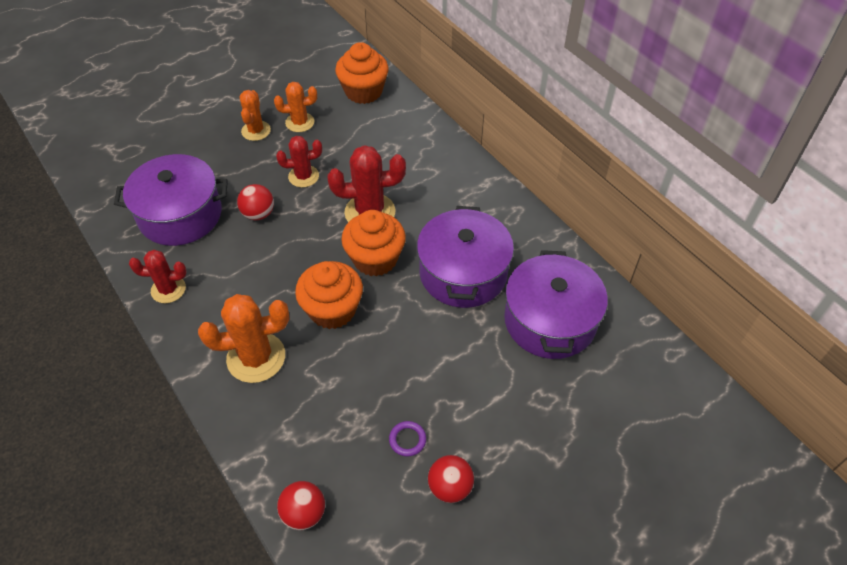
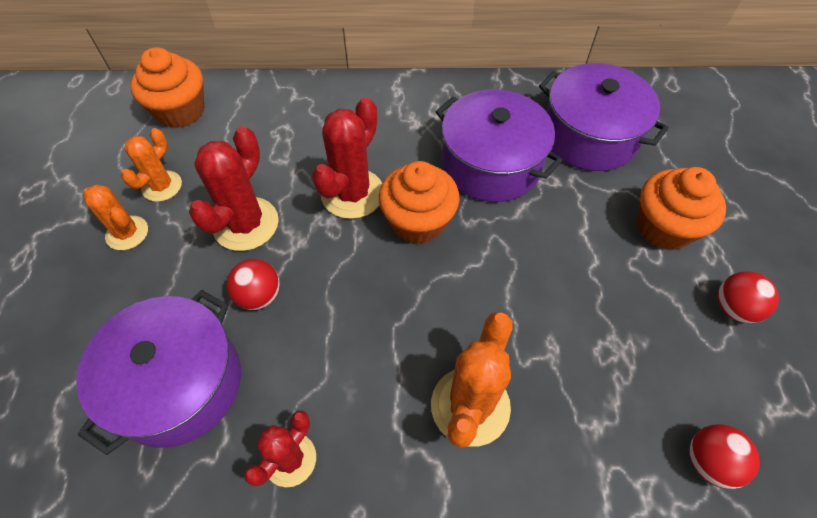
camera: 55 degrees left, 5 degrees up
(303, 176) = (246, 224): red cactus -> red cactus, size x1.59
(332, 310) = (456, 294): orange cupcake -> orange cupcake (664, 227)
(407, 440) = (662, 314): purple ring -> none

